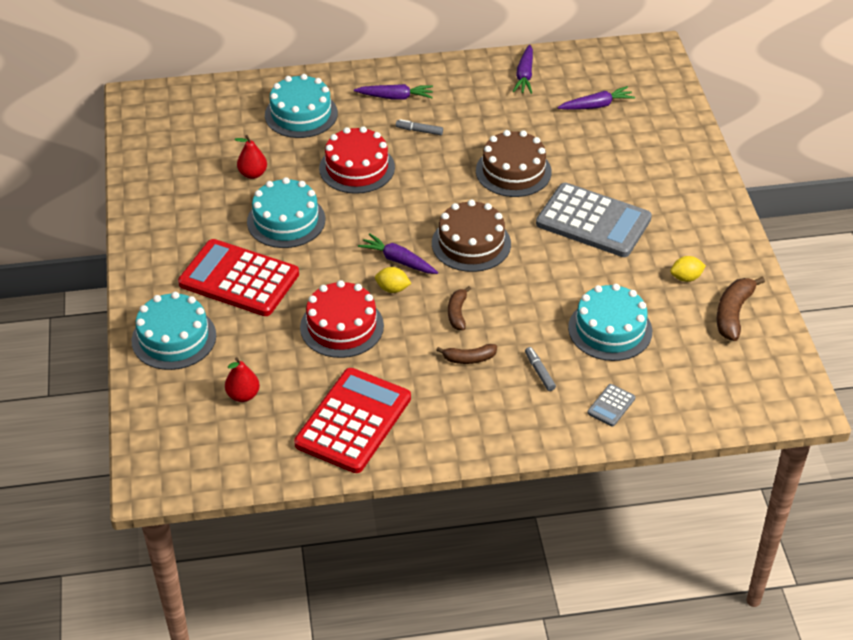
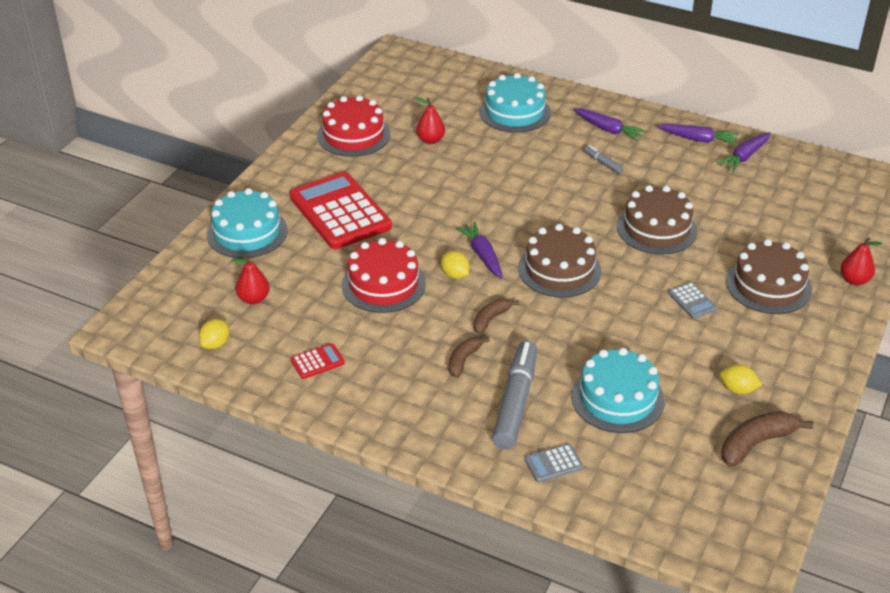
camera: 35 degrees right, 5 degrees down
(251, 452) = (215, 344): none -> yellow lemon
(286, 220) = (421, 185): turquoise cake -> none
(353, 421) = (317, 362): red calculator -> red calculator, size x0.41
(357, 168) = (520, 170): red cake -> red cake (353, 135)
(469, 358) = (464, 360): brown banana -> brown banana turned 90 degrees clockwise
(539, 372) = (515, 402): grey marker -> grey marker, size x2.24
(593, 221) = (692, 301): grey calculator -> grey calculator, size x0.41
(596, 105) = (791, 207): purple carrot -> purple carrot (698, 139)
(636, 181) = (768, 285): none -> brown cake
(691, 147) = (854, 280): none -> red pear

